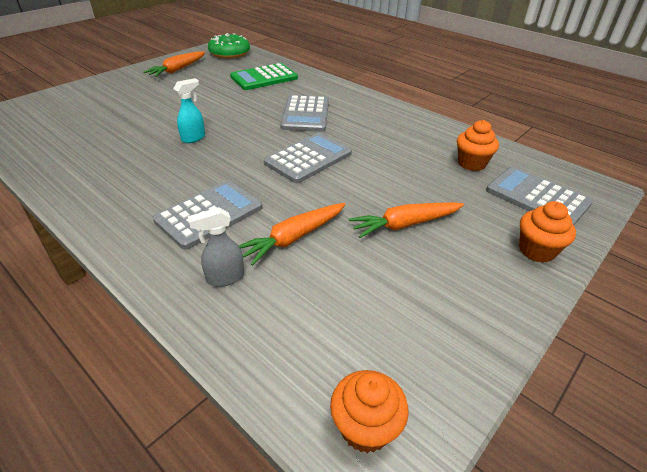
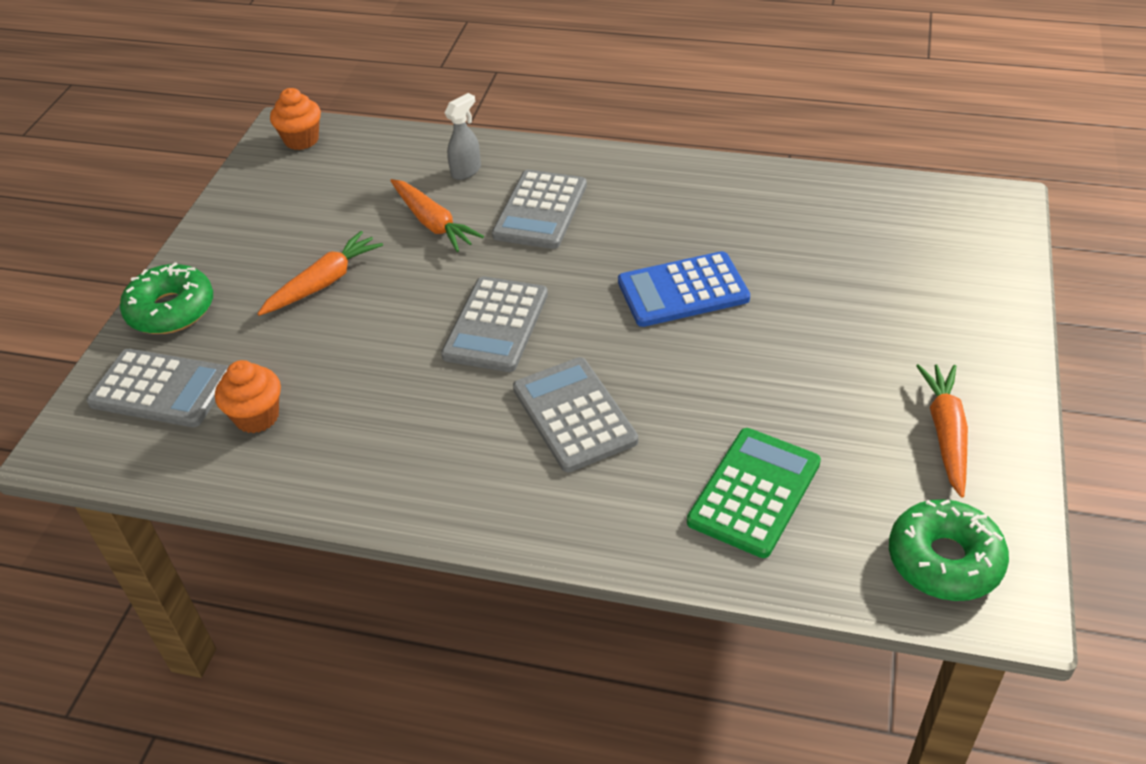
camera: 155 degrees right, 5 degrees up
(194, 138) = (683, 291): turquoise spray bottle -> blue calculator
(294, 238) = (433, 223): orange carrot -> orange carrot turned 120 degrees clockwise
(536, 250) = (171, 310): orange cupcake -> green donut

